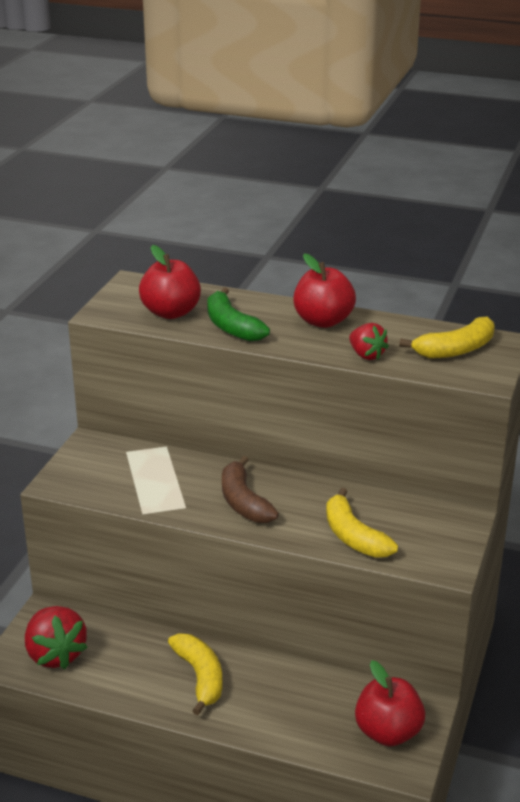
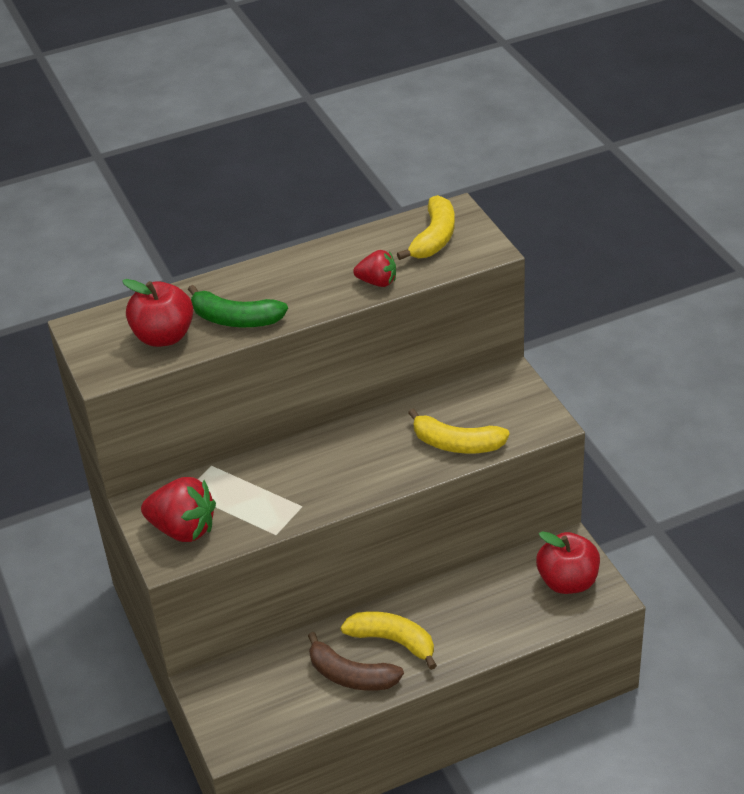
camera: 40 degrees left, 10 degrees up
(55, 654) = (260, 709): red strawberry -> red strawberry (183, 529)
(243, 502) = (341, 471): brown banana -> brown banana (351, 675)
(323, 321) = (300, 270): red apple -> none

